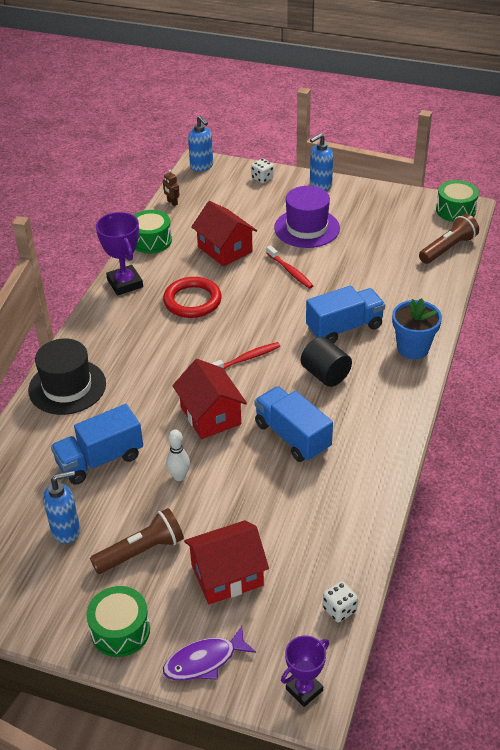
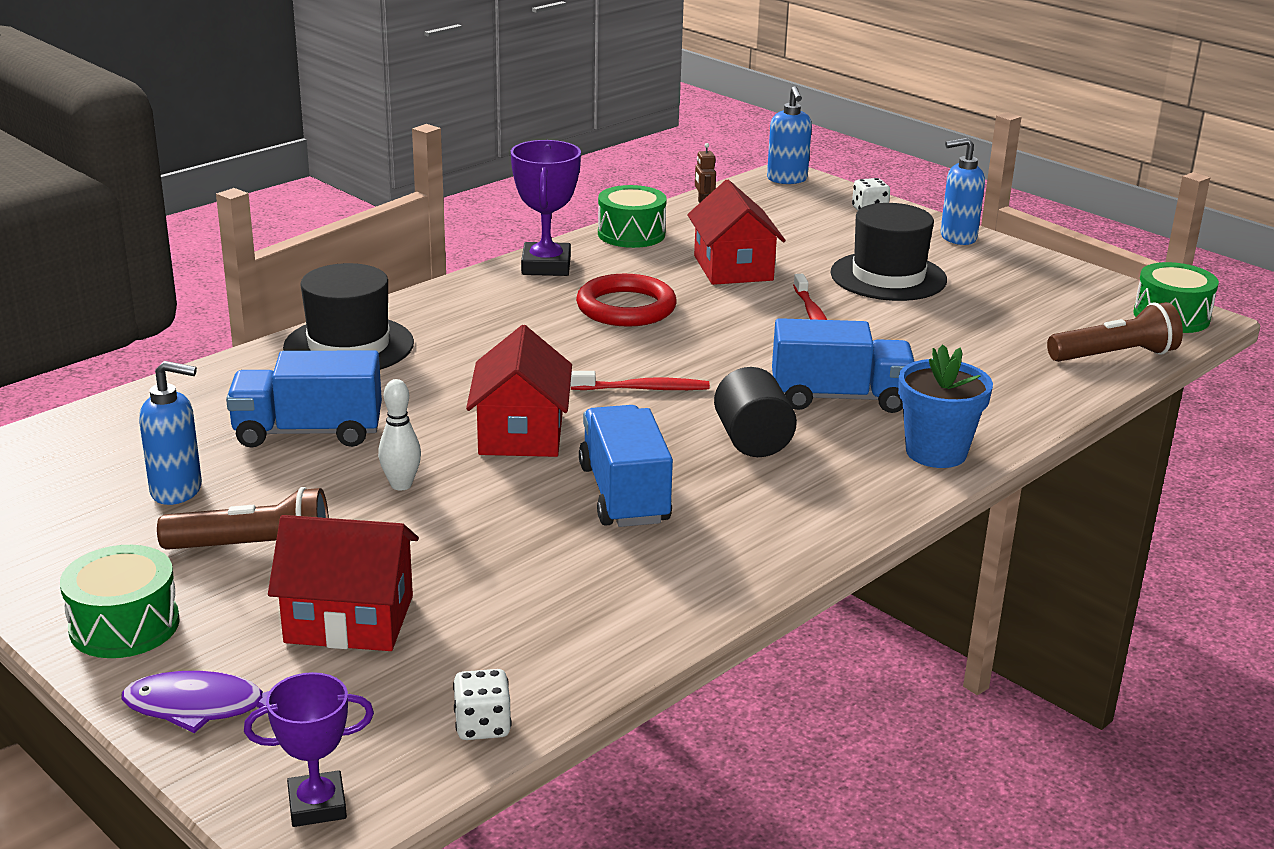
camera: 25 degrees right, 15 degrees down
(307, 228) = (888, 277): purple hat -> black hat

